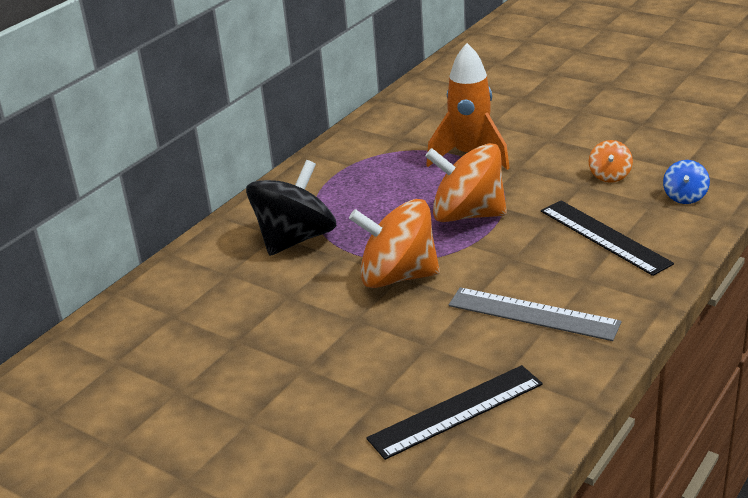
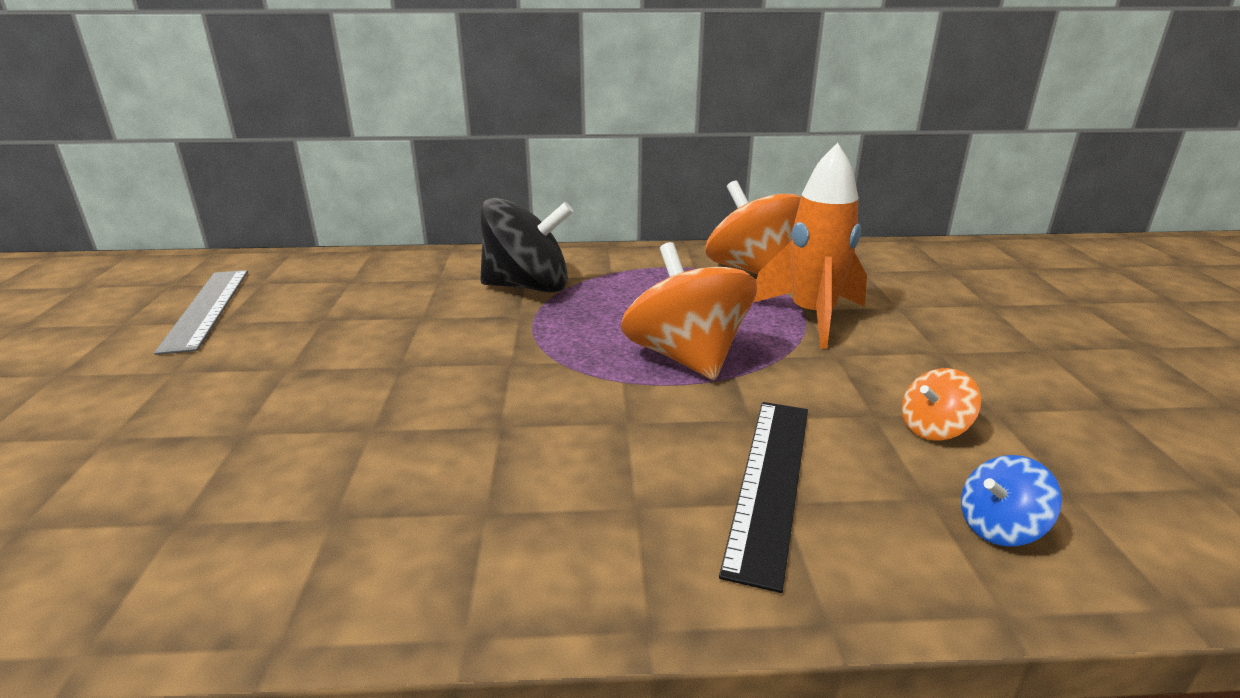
camera: 50 degrees right, 5 degrees down
(397, 276) = (508, 359): orange spinning top -> orange spinning top (752, 270)
(456, 411) = (221, 504): black ruler -> none
(533, 314) = (503, 487): grey ruler -> grey ruler (207, 308)

